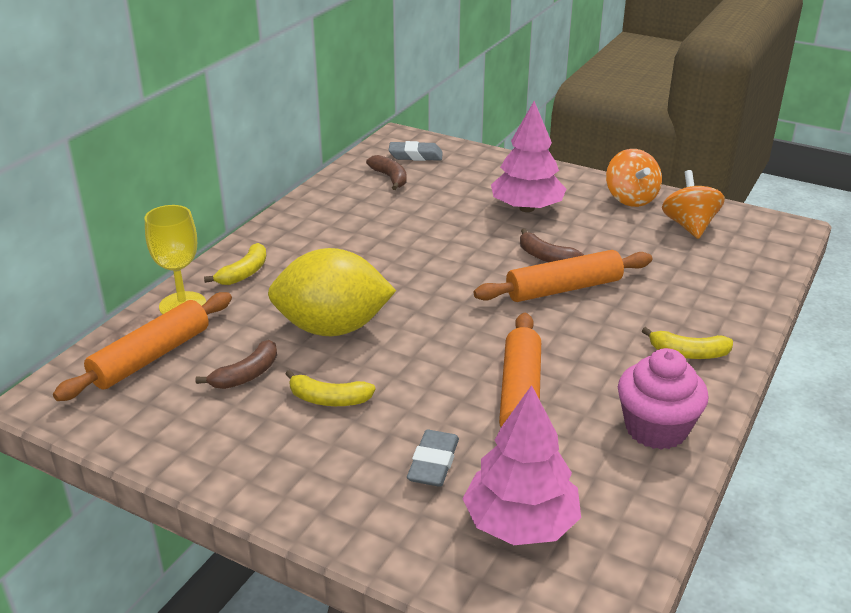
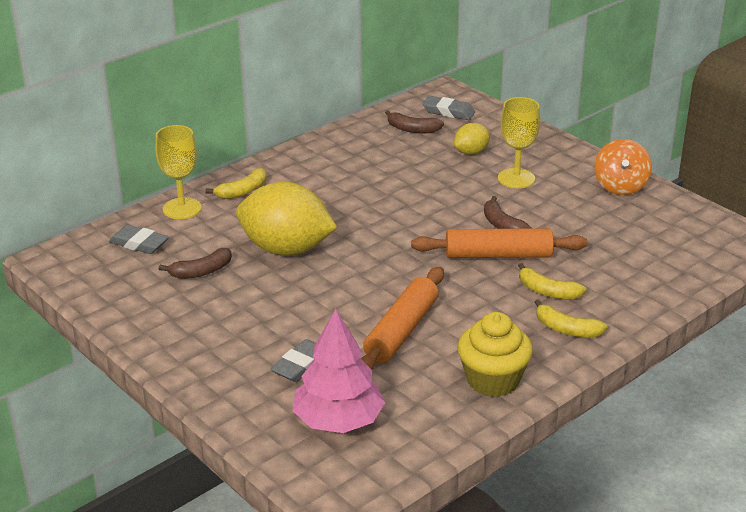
camera: 20 degrees right, 0 degrees up
(151, 357) = (139, 244): orange rolling pin -> grey eraser
(328, 399) = (251, 302): yellow banana -> yellow banana (547, 291)
(390, 178) = (412, 129): brown banana -> brown banana turned 120 degrees clockwise
(464, 190) = (471, 152): none -> yellow lemon
(526, 208) = (516, 178): pink tree -> yellow goblet
(656, 429) = (493, 380): pink cupcake -> yellow cupcake
(689, 226) = (656, 222): orange spinning top -> none

